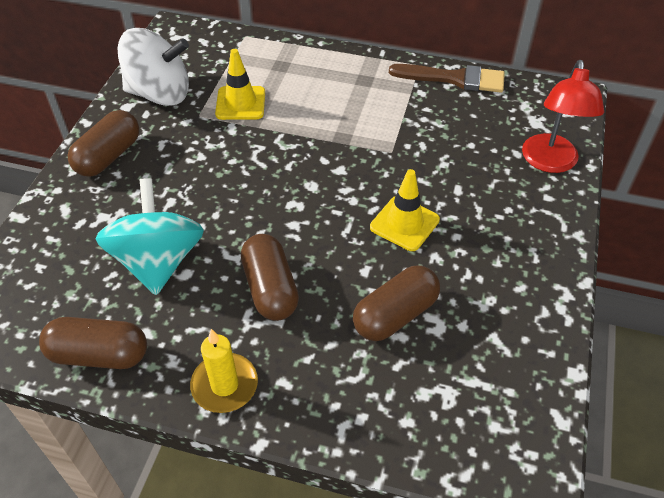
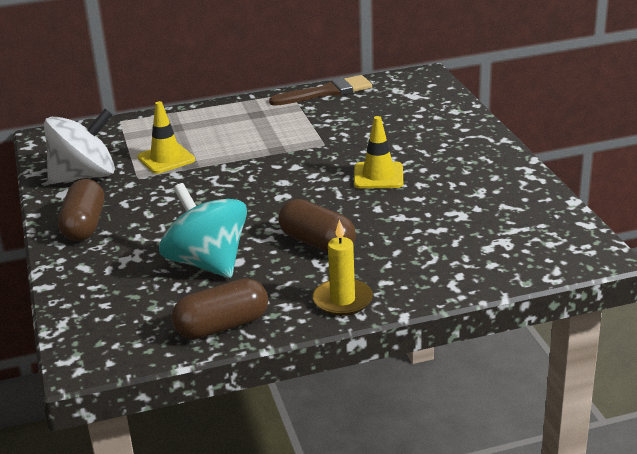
camera: 30 degrees left, 20 degrees down
(395, 315) = (425, 220): brown capsule -> none
(550, 162) = (446, 112): red lamp -> none

